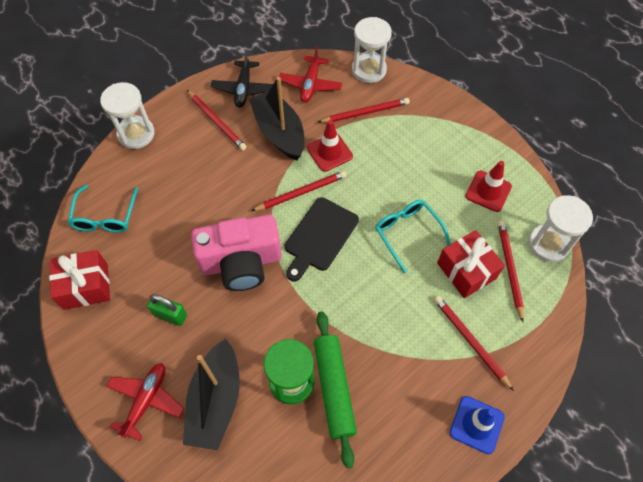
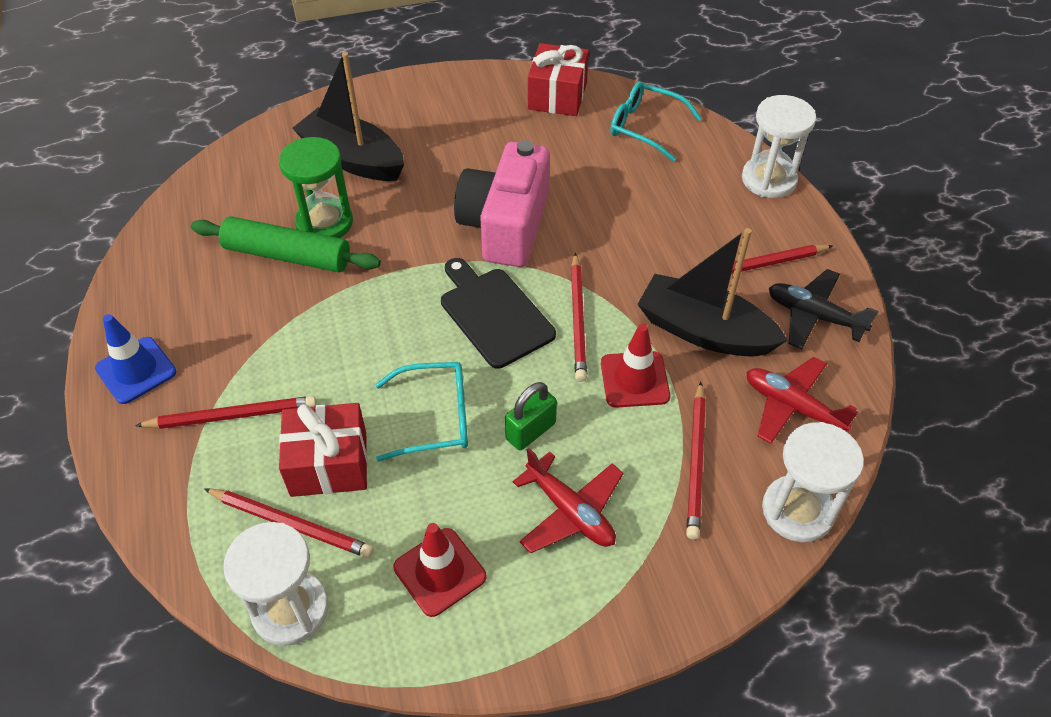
camera: 115 degrees right, 10 degrees down
(146, 400) = (393, 111): red plane -> red plane (570, 511)
(170, 315) = (477, 149): green padlock -> green padlock (530, 431)
(279, 132) = (704, 331): black boat -> black boat turned 150 degrees counterclockwise

